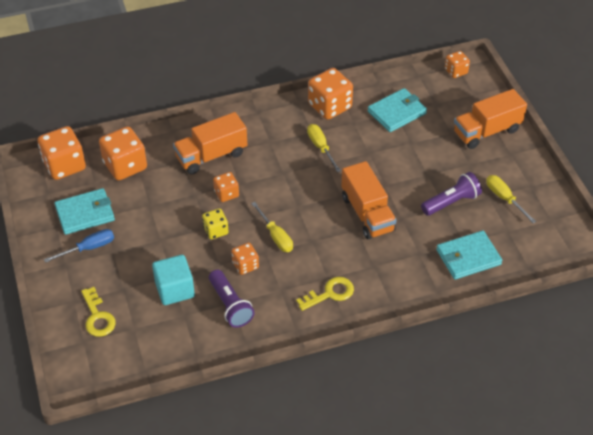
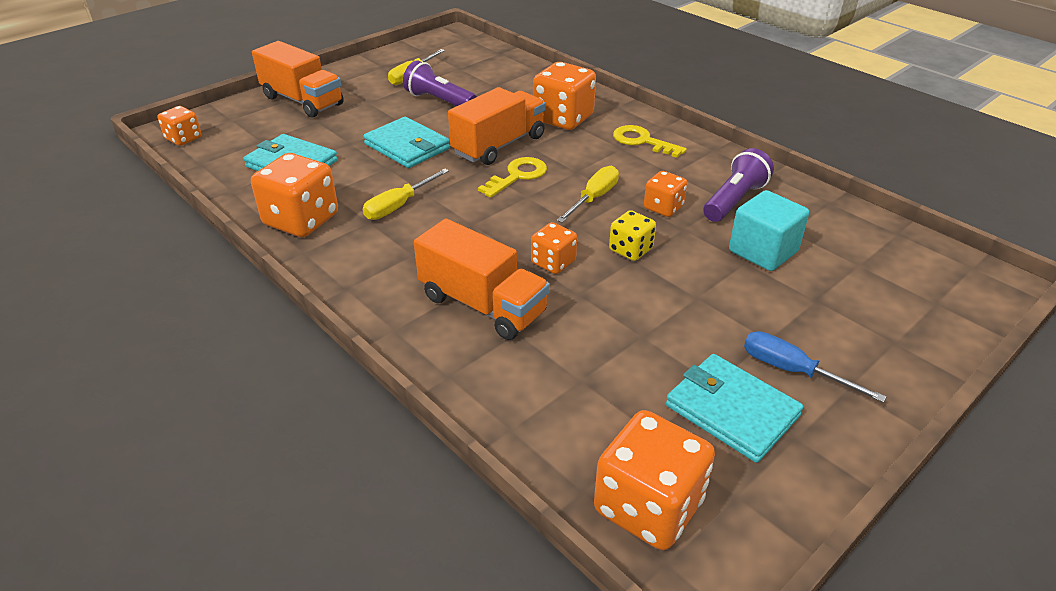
camera: 115 degrees left, 10 degrees down
(97, 317) = (886, 305): yellow key -> yellow key (517, 176)
(125, 166) = (580, 405): orange dice -> orange dice (563, 118)
(468, 257) = (514, 80): turquoise wallet -> turquoise wallet (407, 146)

